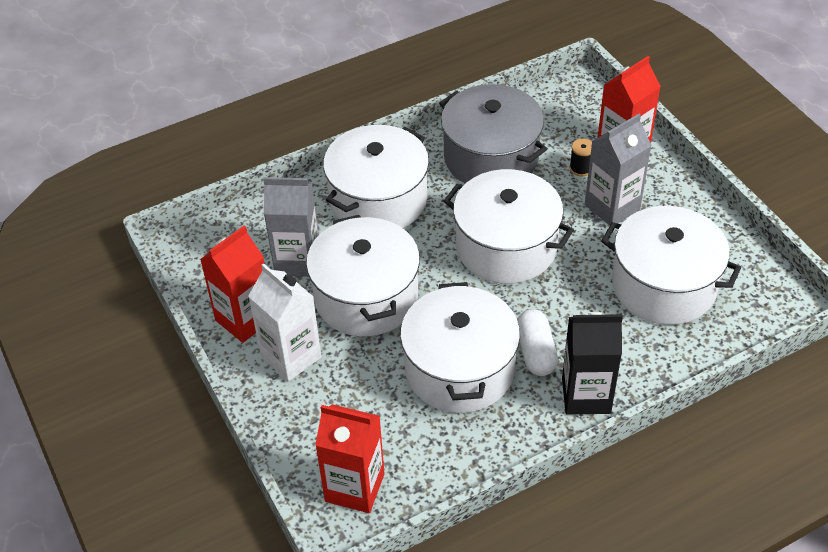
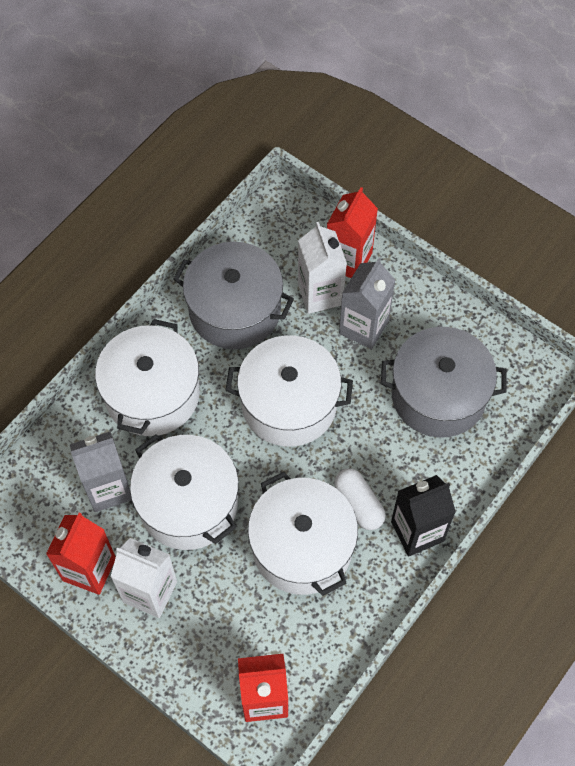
camera: 25 degrees left, 15 degrees up
(581, 168) = (320, 294): black spool -> white carton
(663, 285) = (438, 395): white pot -> grey pot

